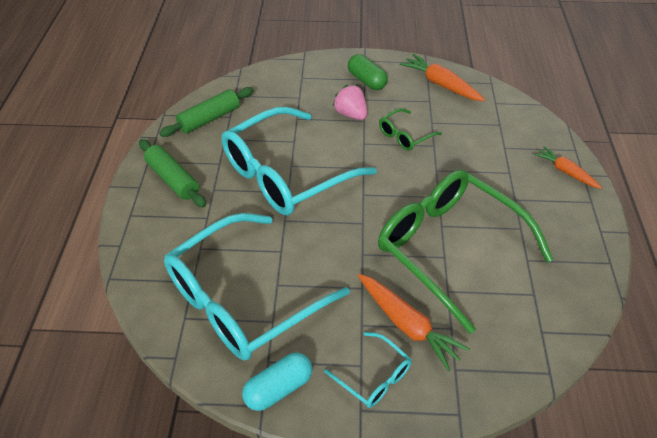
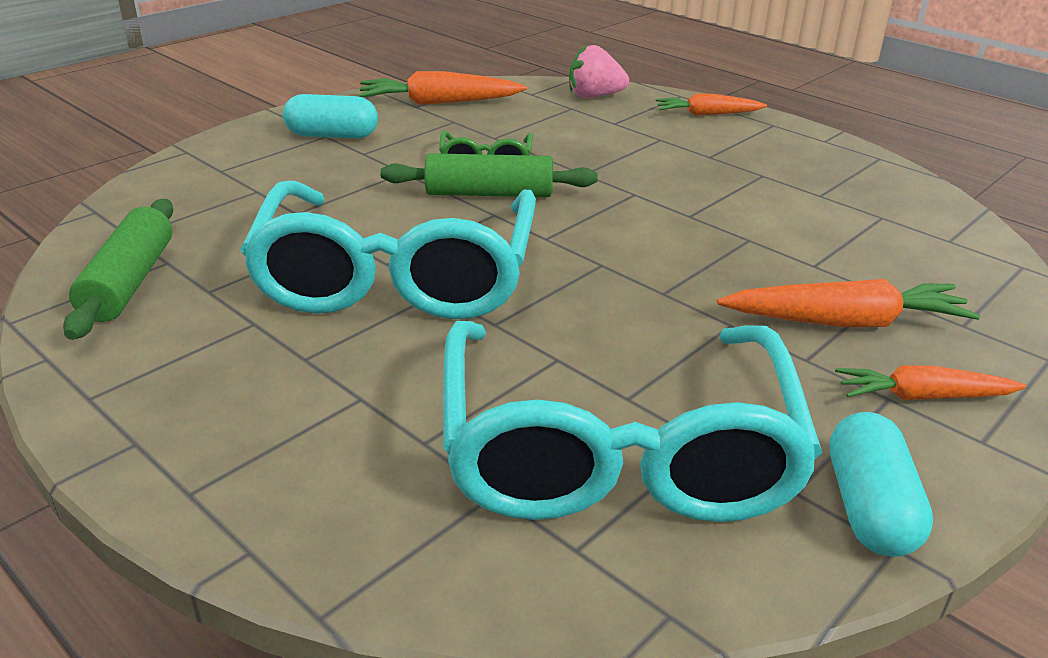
camera: 50 degrees left, 15 degrees down
(173, 179) = (196, 391): green rolling pin -> green rolling pin (489, 194)
(351, 114) = (373, 174): pink strawberry -> pink strawberry (594, 96)
(366, 81) = (332, 135): green capsule -> turquoise capsule
(374, 376) = (923, 397): turquoise glasses -> orange carrot
(449, 248) = (738, 229): green glasses -> none

